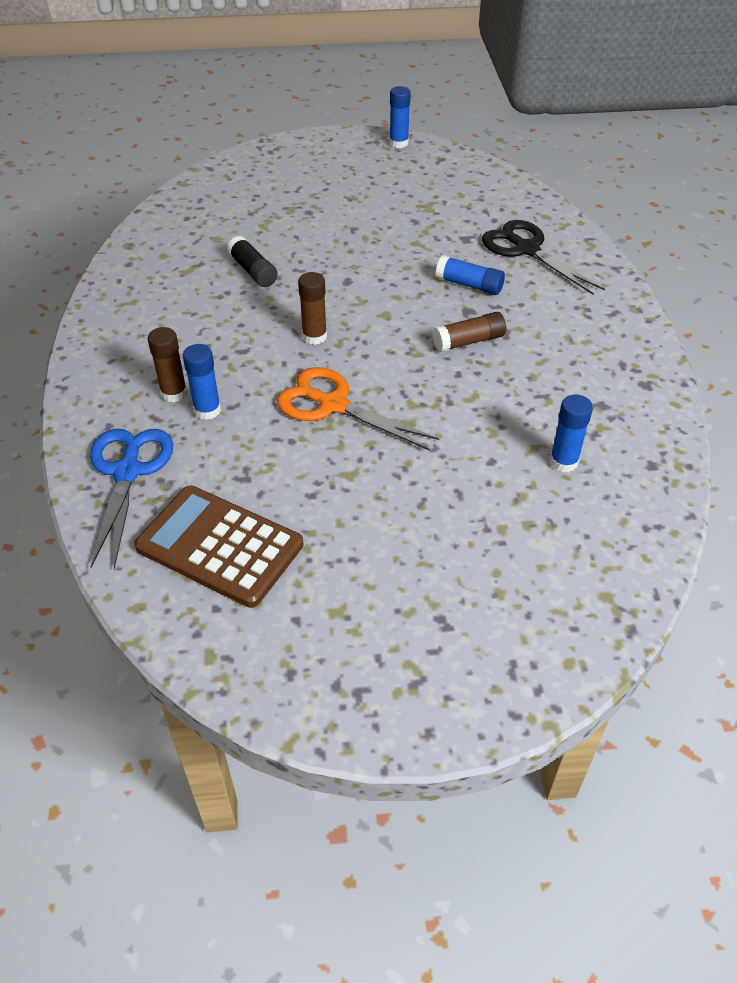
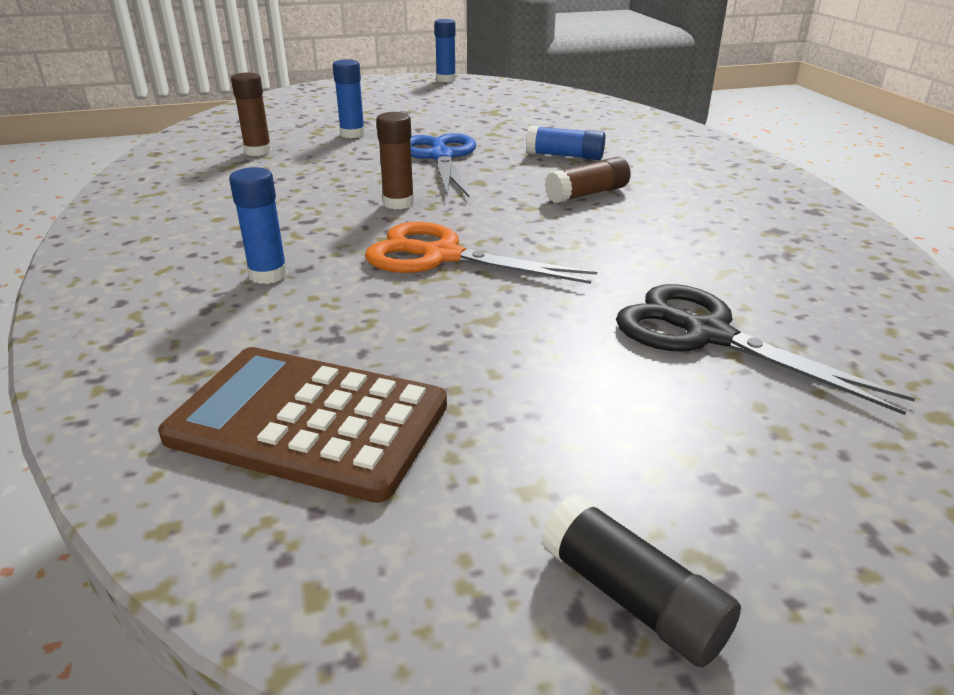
camera: 10 degrees left, 15 degrees down
(128, 472) = (149, 347): blue scissors -> blue scissors (441, 157)
(174, 393) = (218, 263): brown glue stick -> brown glue stick (258, 151)
(253, 271) = (310, 162): black glue stick -> black glue stick (632, 598)
(526, 249) = (612, 131): black scissors -> black scissors (707, 335)
(563, 462) = (769, 281): blue glue stick -> blue glue stick (352, 134)

